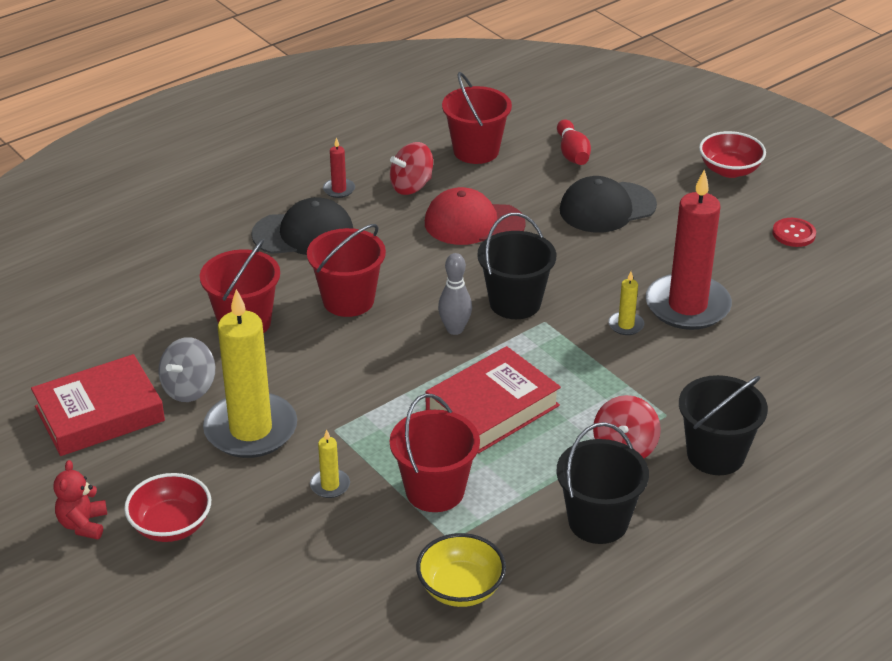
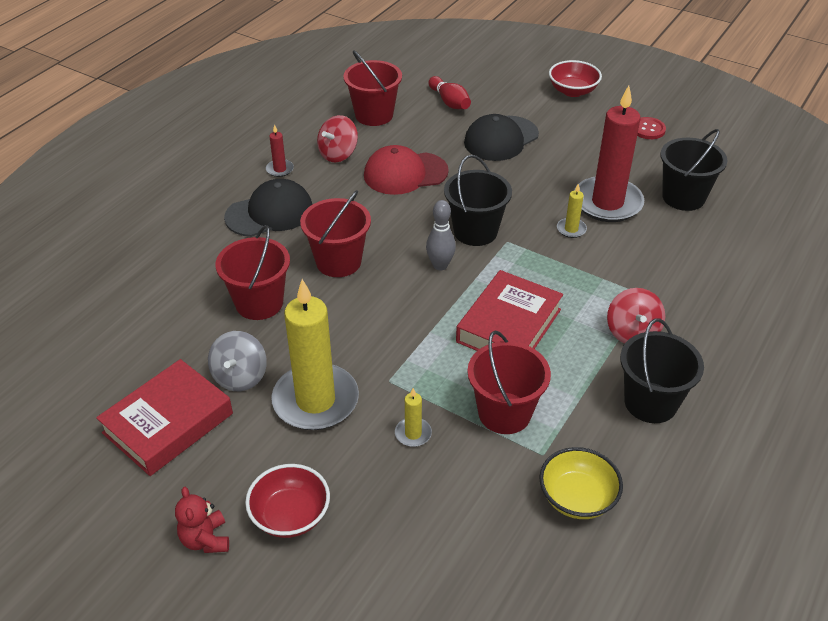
camera: 20 degrees left, 5 degrees up
(715, 455) = (703, 319): black bucket -> black bucket (683, 197)

